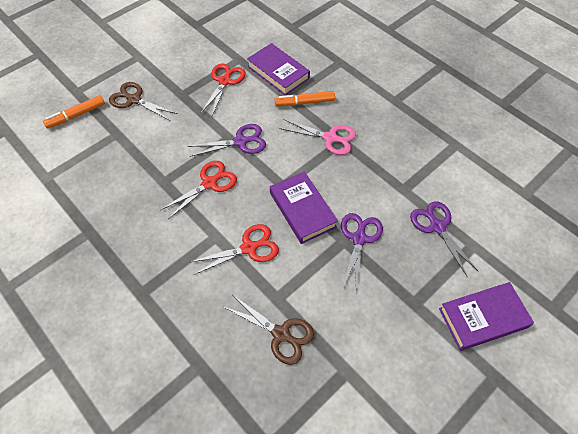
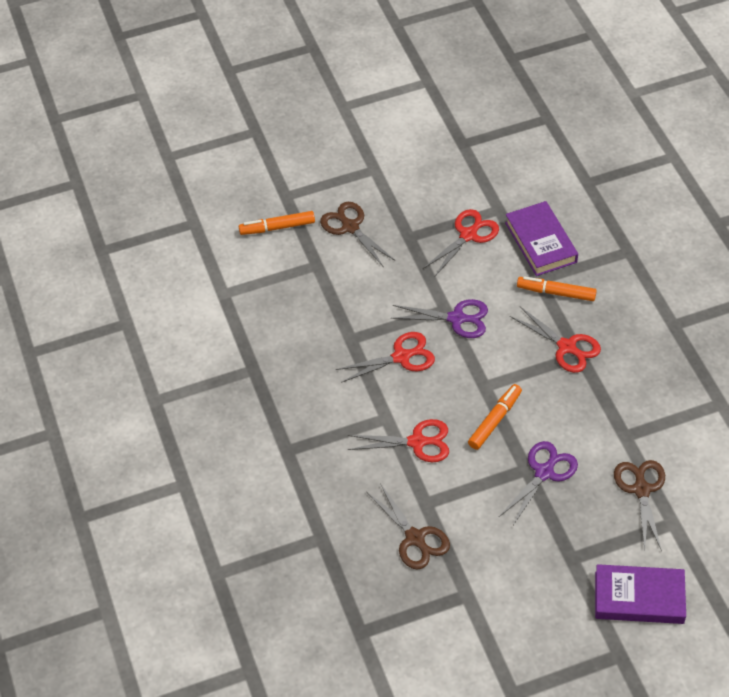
camera: 25 degrees right, 5 degrees down
(302, 210) = (494, 420): purple book -> orange marker
(330, 138) = (566, 347): pink scissors -> red scissors
(437, 227) = (641, 490): purple scissors -> brown scissors

